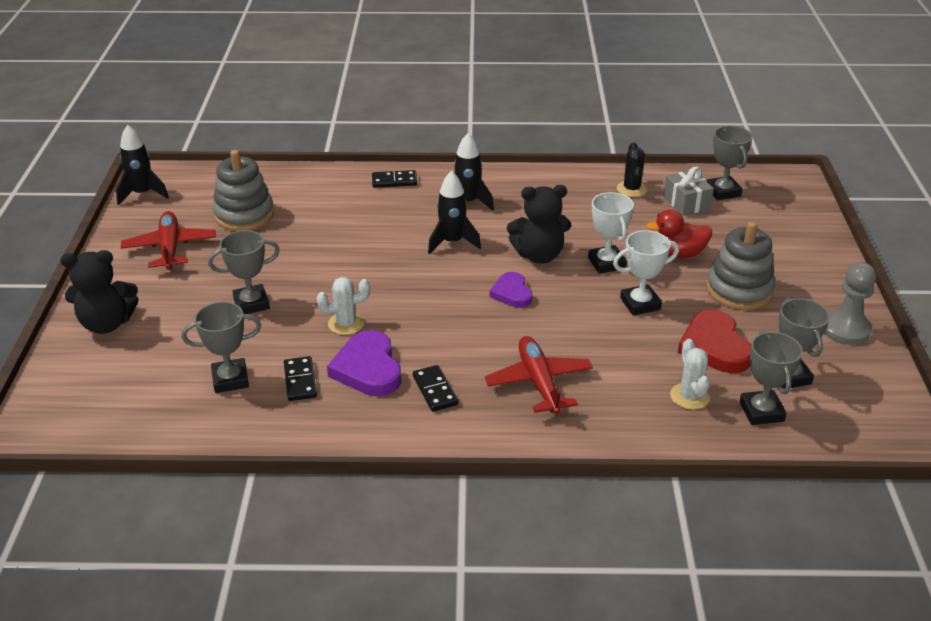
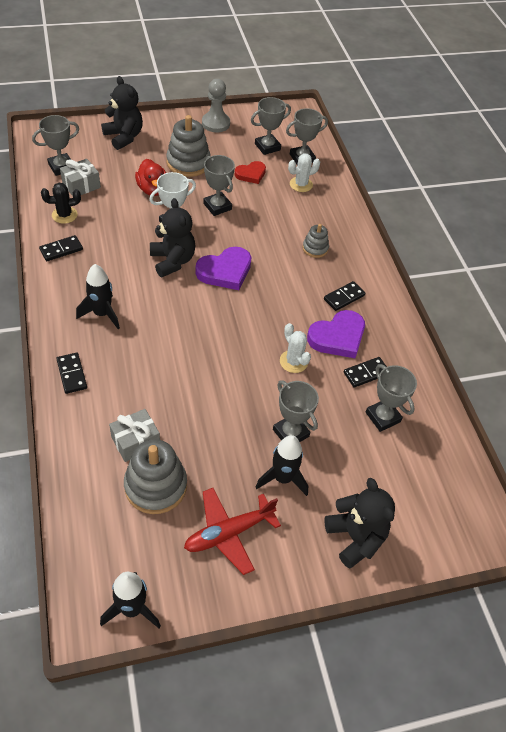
camera: 110 degrees left, 15 degrees up
(298, 209) = (135, 441): none -> grey gift
(452, 242) = (167, 315): black rocket -> black rocket (283, 478)
(512, 293) = (225, 271): purple heart -> purple heart, size x1.58
(539, 382) = (315, 248): red plane -> grey stacking toy
(572, 184) = (61, 250): none -> black domino
(640, 304) = (217, 206): white trophy -> grey trophy
(714, 346) = (251, 174): red heart -> red heart, size x0.63
(794, 241) = (124, 137): none -> black teddy bear

